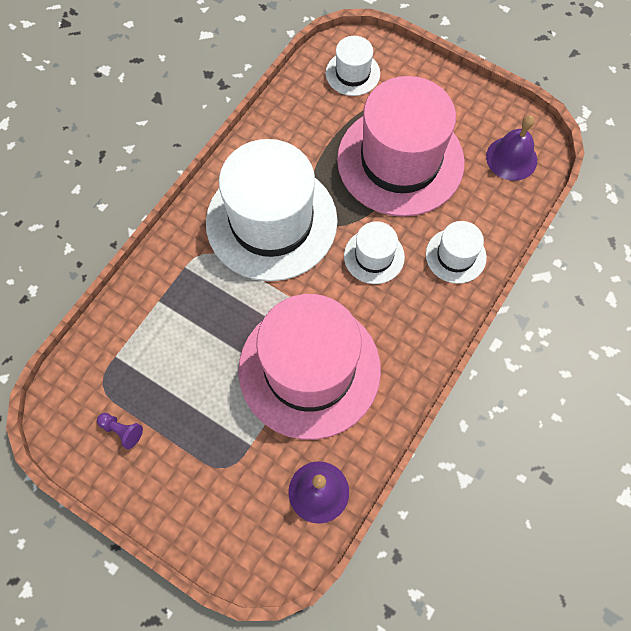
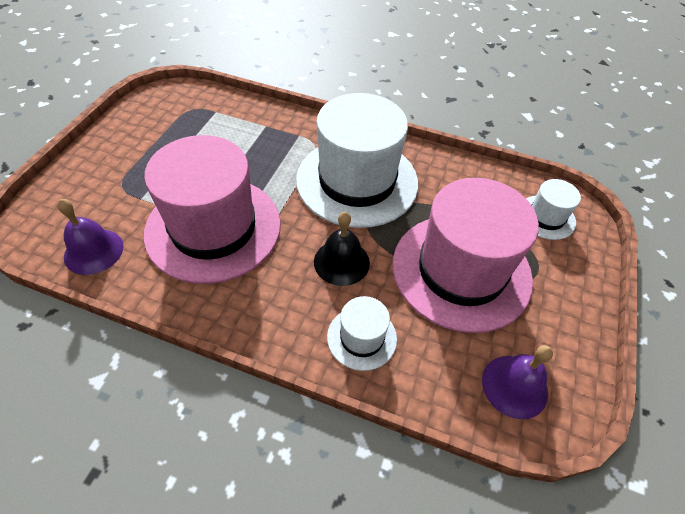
camera: 75 degrees right, 15 degrees down
(122, 431) = (155, 124): purple pawn -> none
(374, 256) = (341, 262): white hat -> black bell

